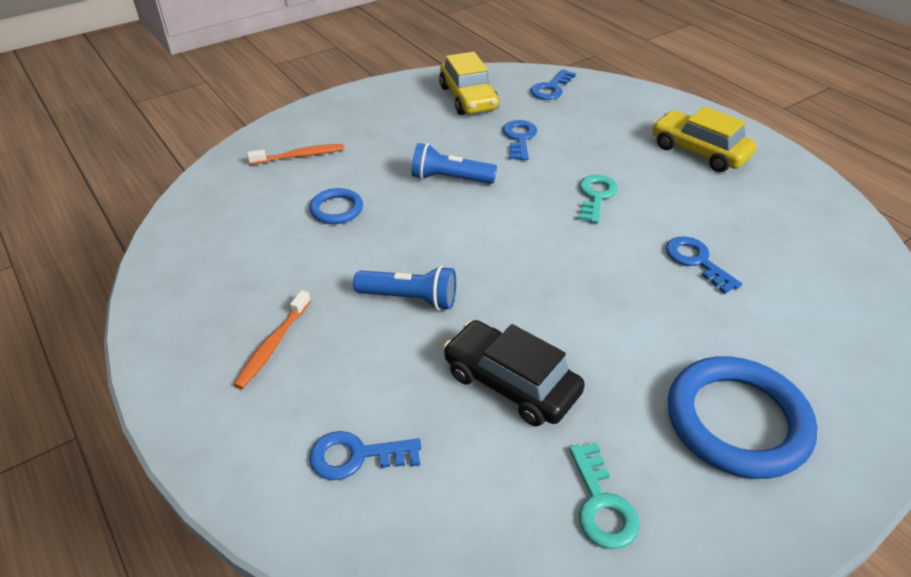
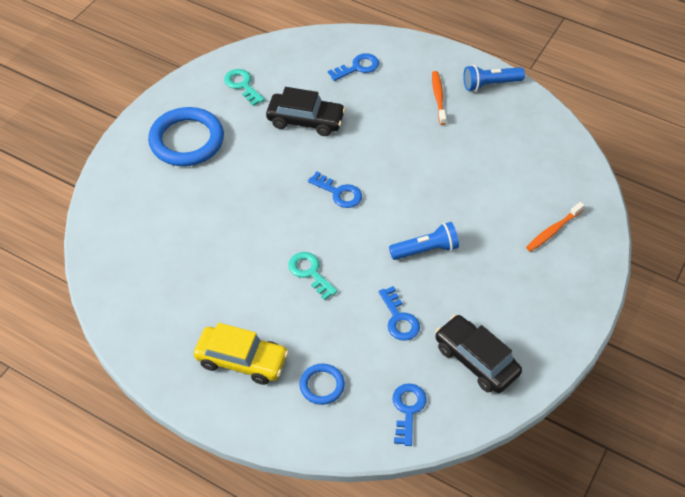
camera: 155 degrees right, 10 degrees up
(336, 209) = (482, 192): blue ring -> blue ring (322, 385)
(410, 298) = (387, 147): blue flashlight -> blue flashlight (490, 84)
(468, 98) = (476, 360): yellow car -> black car
(596, 196) = (310, 272): turquoise key -> turquoise key turned 150 degrees clockwise
(696, 261) = (223, 236): blue key -> blue key (339, 193)

